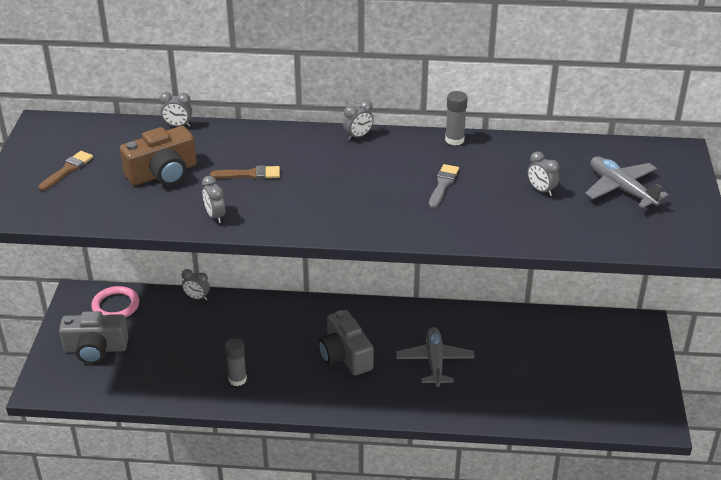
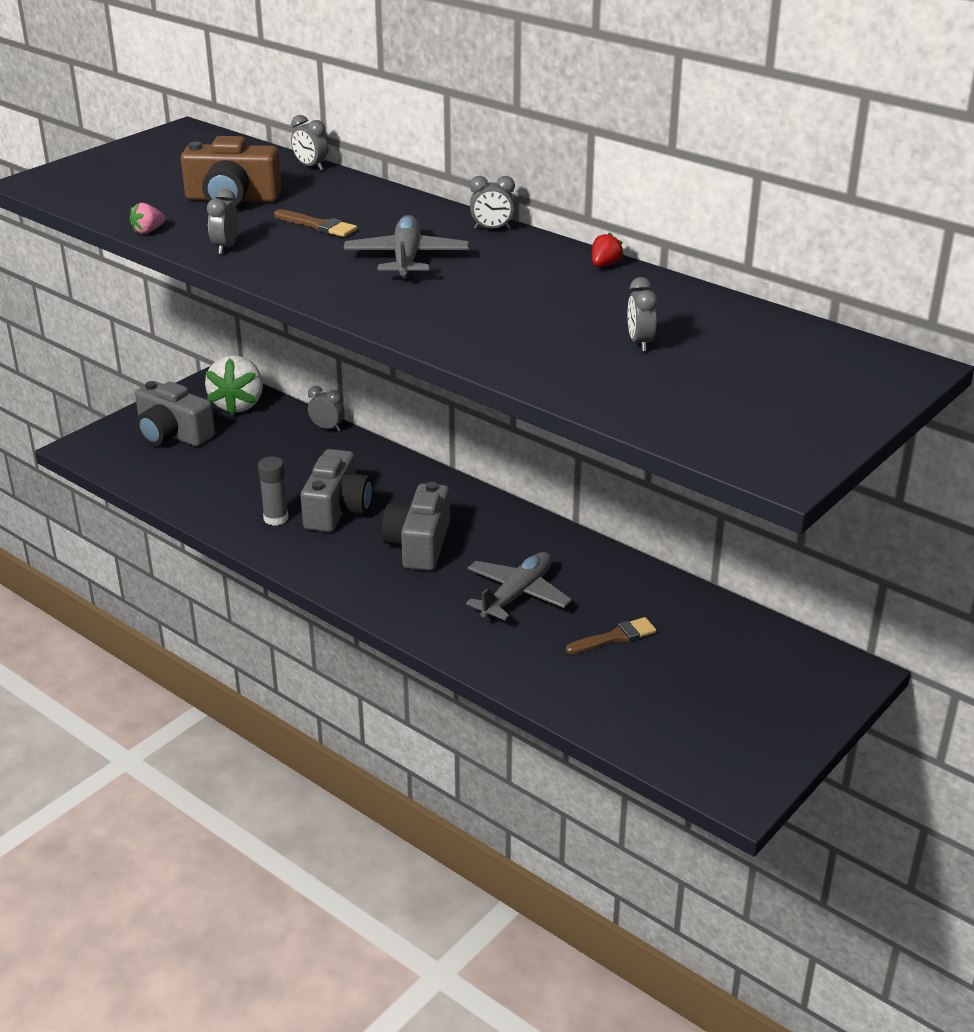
camera: 35 degrees right, 5 degrees down
(67, 170) = (148, 170): brown brush -> brown brush (615, 637)
(115, 306) = (238, 405): pink ring -> white strawberry
(143, 223) = (148, 231): none -> pink strawberry
(197, 297) = (327, 428): grey clock -> grey clock turned 150 degrees clockwise
(269, 354) = (337, 509): none -> grey camera
(443, 184) = (522, 299): grey brush -> none
(454, 140) = (604, 265): grey glue stick -> red strawberry
(621, 189) = (756, 376): grey plane -> grey plane (406, 259)

